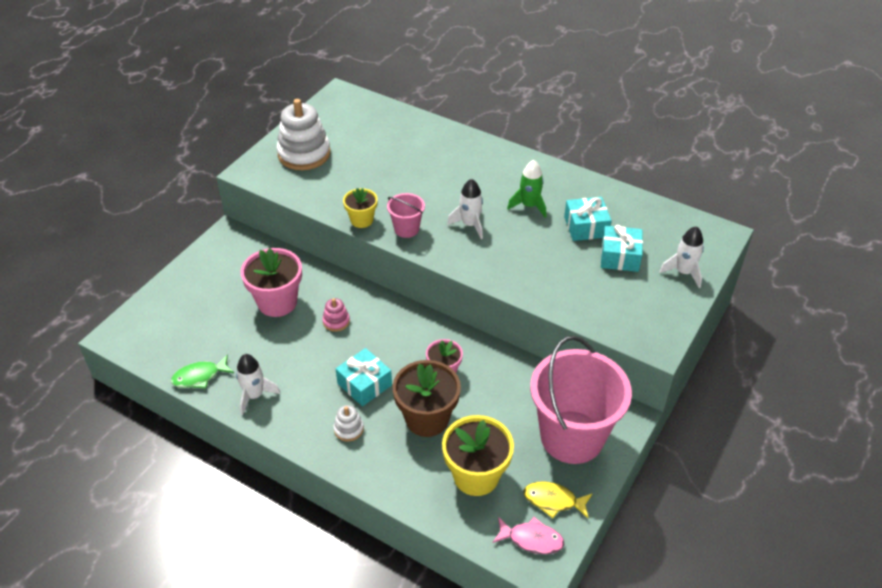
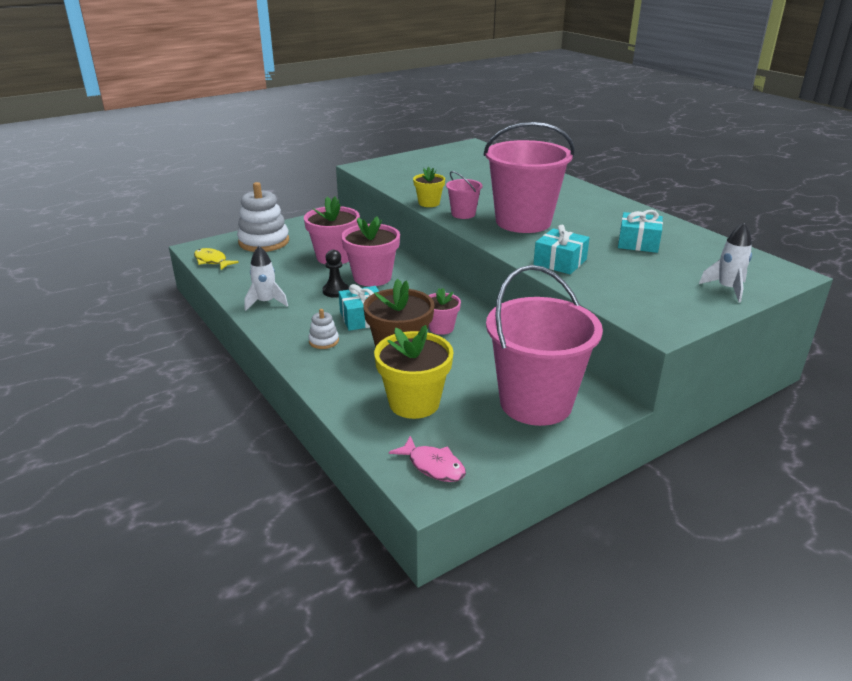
camera: 25 degrees right, 15 degrees down
(199, 377) = (235, 282): green fish -> none
(304, 154) = (414, 166): white stacking toy -> white stacking toy (264, 242)
(313, 354) = (335, 291): none -> black pawn
(336, 321) = (372, 277): pink stacking toy -> pink flower pot
(470, 225) = (523, 222): white rocket -> pink bucket
(529, 206) = (589, 222): green rocket -> none
(553, 501) = (480, 444): yellow fish -> yellow fish (212, 261)
(620, 256) = (661, 266): turquoise gift -> turquoise gift (560, 262)

